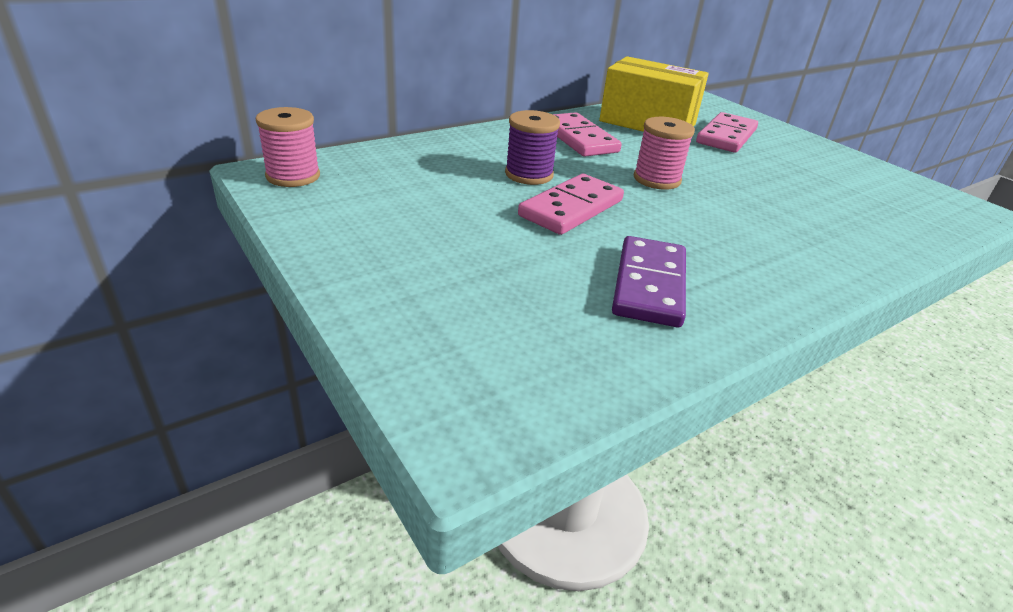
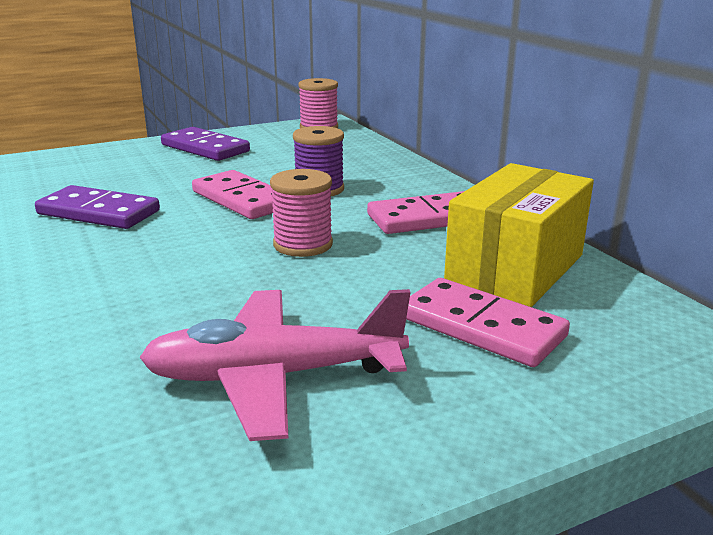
camera: 100 degrees right, 10 degrees down
(386, 246) = (205, 148): none -> purple domino
(827, 183) = (274, 376): none -> pink plane

